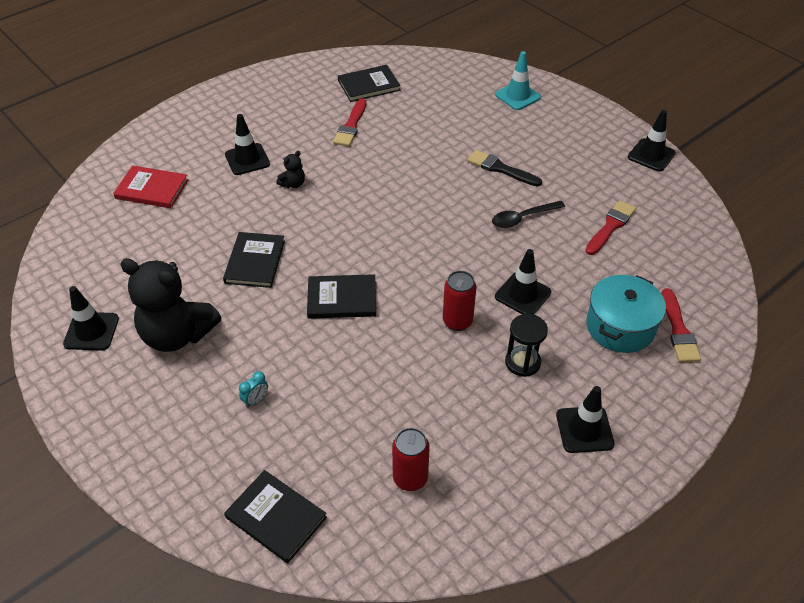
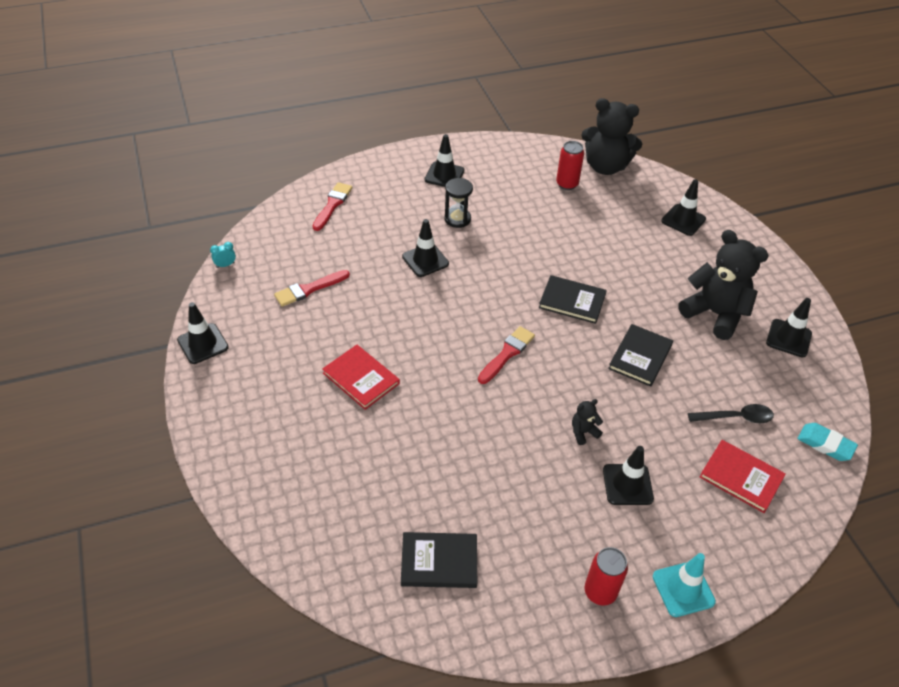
camera: 160 degrees left, 0 degrees up
(70, 235) = (825, 444): none -> turquoise eraser
(226, 469) = (683, 220): none -> black traffic cone
(256, 400) = (657, 252): turquoise clock -> turquoise clock (225, 265)
(276, 517) = (655, 190): black book -> none
(351, 126) = (491, 495): red brush -> red brush (507, 353)
(364, 541) = (605, 166): none -> black teddy bear
(457, 321) = (488, 257): red can -> red can (600, 592)
(500, 169) = (361, 378): black brush -> red book
(517, 96) = (268, 472): turquoise traffic cone -> turquoise traffic cone (683, 589)
(522, 218) = (378, 321): black spoon -> black spoon (735, 417)
(620, 327) = (371, 219): turquoise pot -> none

